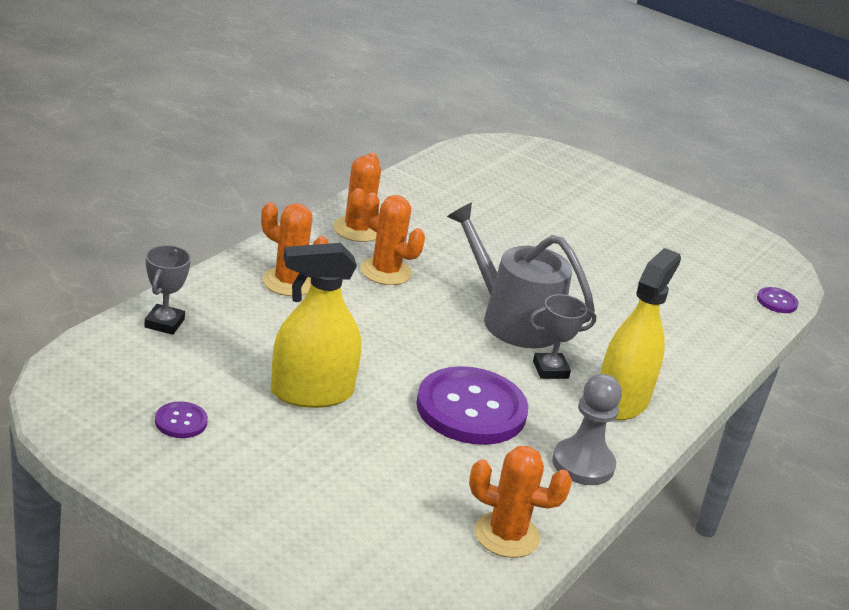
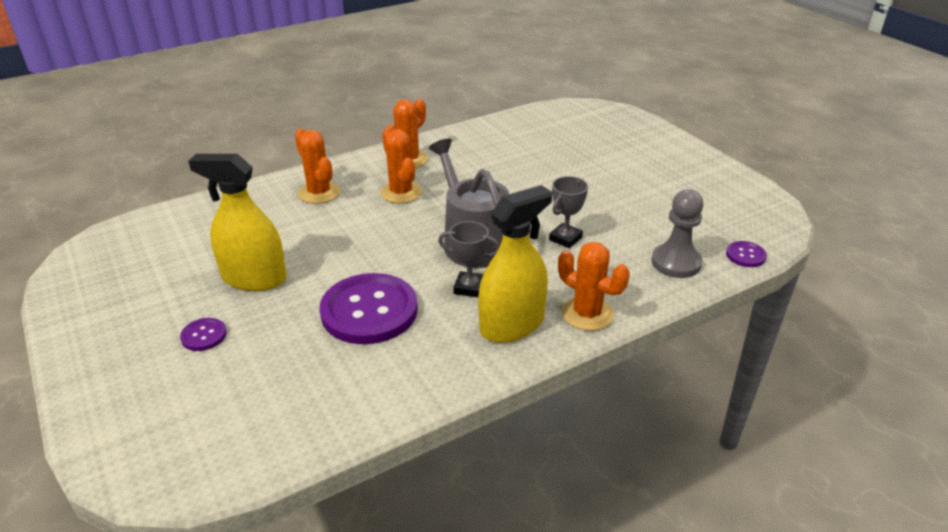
camera: 30 degrees right, 5 degrees up
(164, 323) = (201, 212): grey trophy -> grey trophy (565, 238)
(181, 421) = (138, 286): purple button -> purple button (204, 335)
(506, 535) = (297, 430): orange cactus -> orange cactus (587, 314)
(583, 464) = (425, 377): grey pawn -> grey pawn (676, 263)

